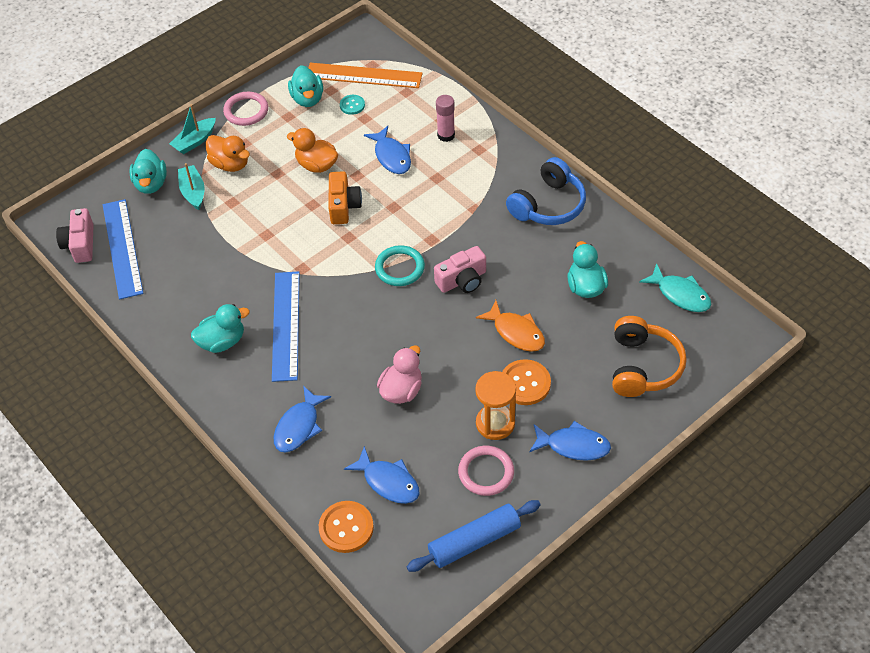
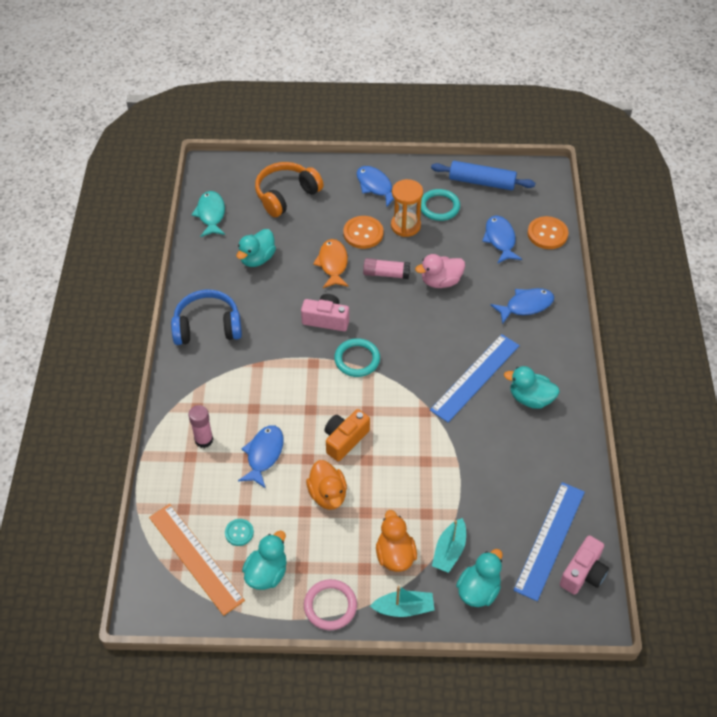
camera: 140 degrees left, 0 degrees up
(458, 359) = (386, 274): none -> pink glue stick
(486, 472) = (439, 207): pink ring -> turquoise ring

